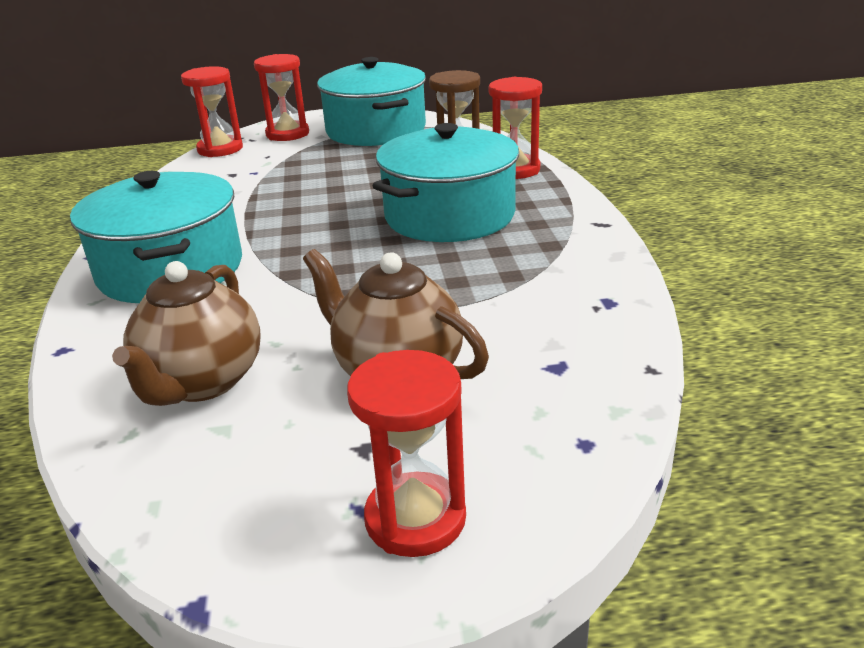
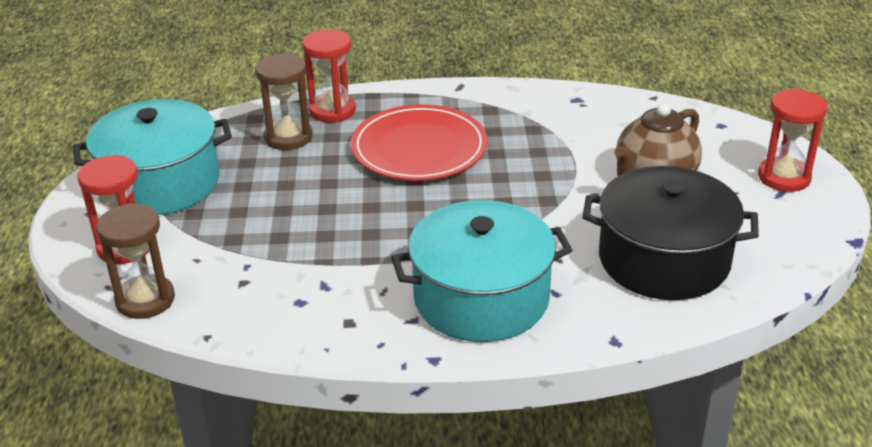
camera: 85 degrees left, 5 degrees up
(202, 382) = (664, 260): brown teapot -> black pot
(220, 149) = (145, 300): red hourglass -> brown hourglass
(449, 215) = (419, 148): turquoise pot -> red plate

